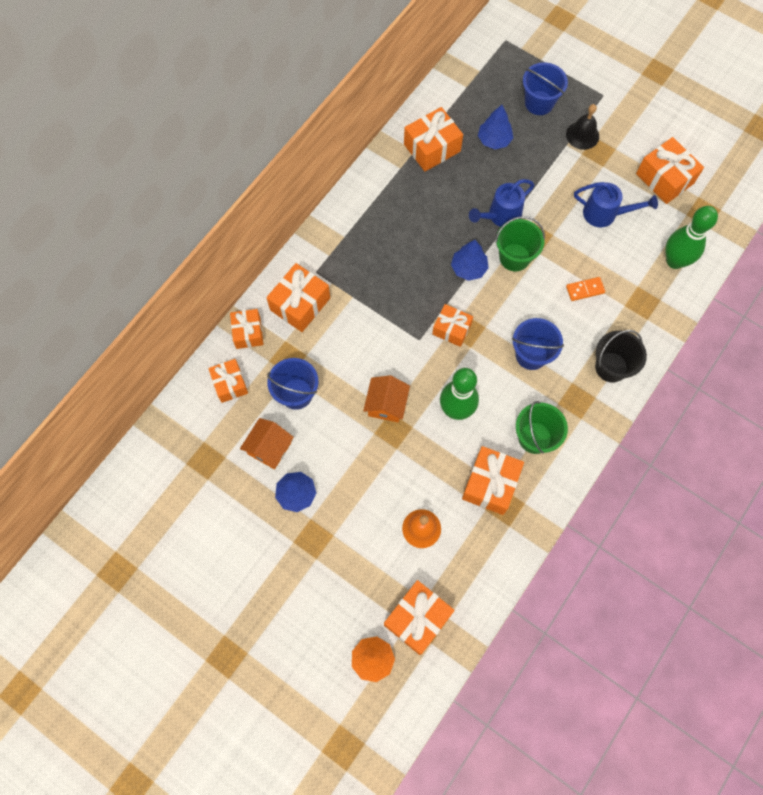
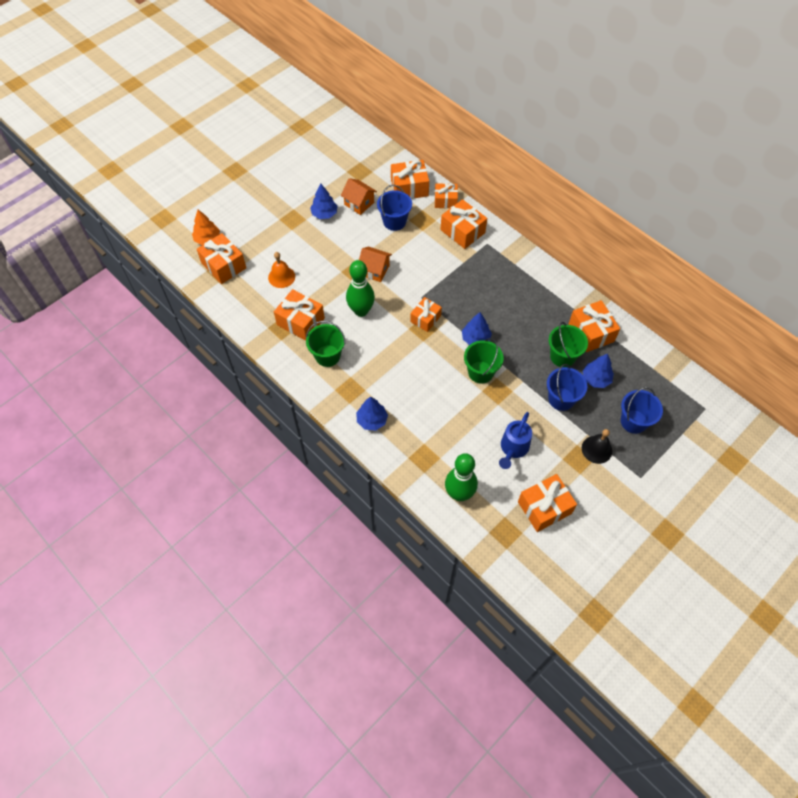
camera: 100 degrees right, 10 degrees down
(230, 384) = (409, 188): orange gift -> orange gift, size x1.52
(472, 174) = (562, 356): none -> green bucket
(500, 216) = (520, 369): blue watering can -> none
(531, 355) = (394, 367): blue bucket -> blue bucket (561, 399)
(585, 289) = (443, 417): orange domino -> none
(611, 367) = (372, 420): black bucket -> blue tree

